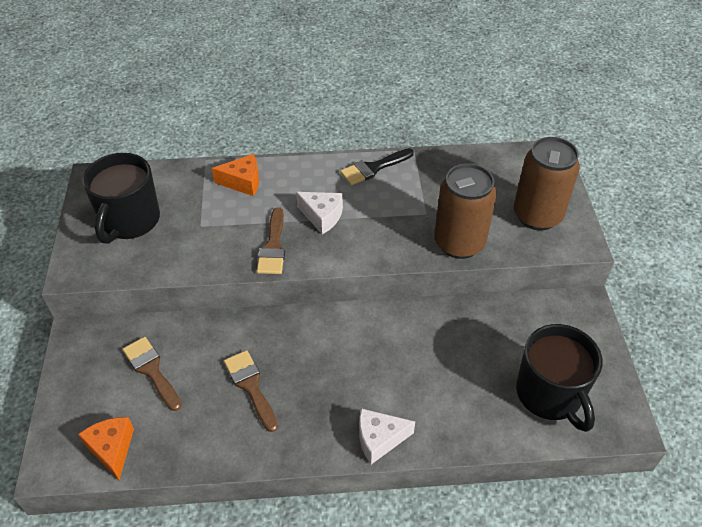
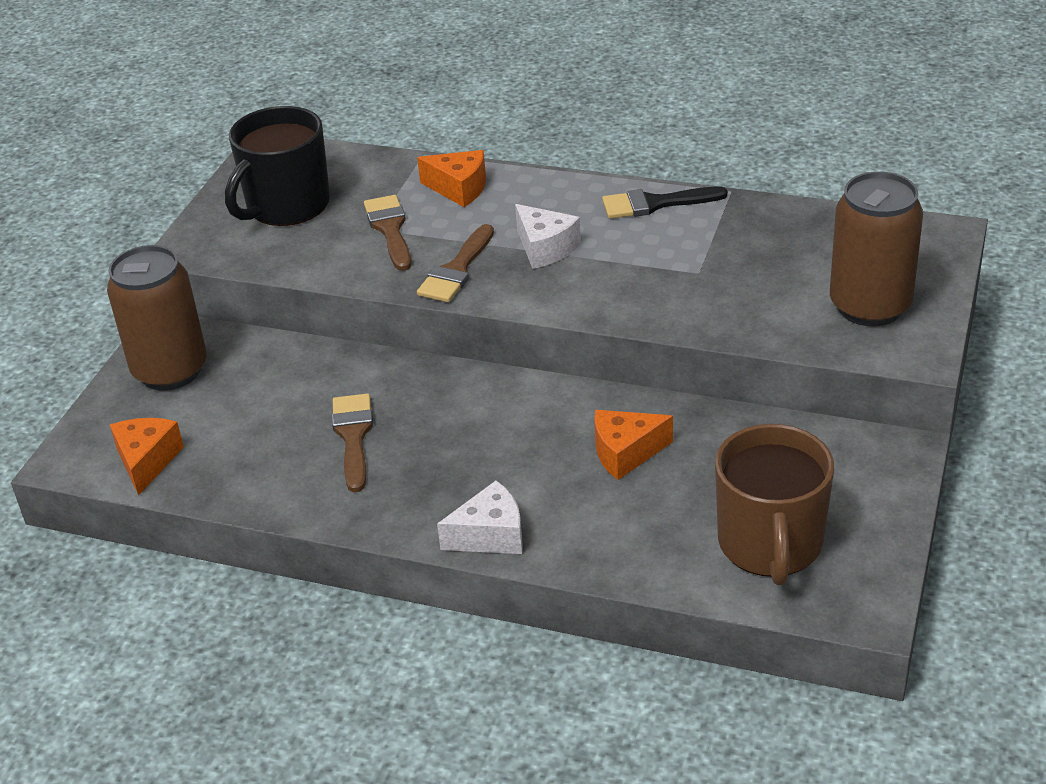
camera: 25 degrees right, 10 degrees down
(151, 370) = (238, 390): brown brush -> brown brush (390, 229)
(379, 439) = (490, 535): white cheese -> white cheese turned 150 degrees clockwise
(431, 350) = (625, 453): none -> orange cheese
(459, 243) = (725, 317): brown can -> brown can (170, 371)
(550, 394) = (770, 545): black mug -> brown mug

